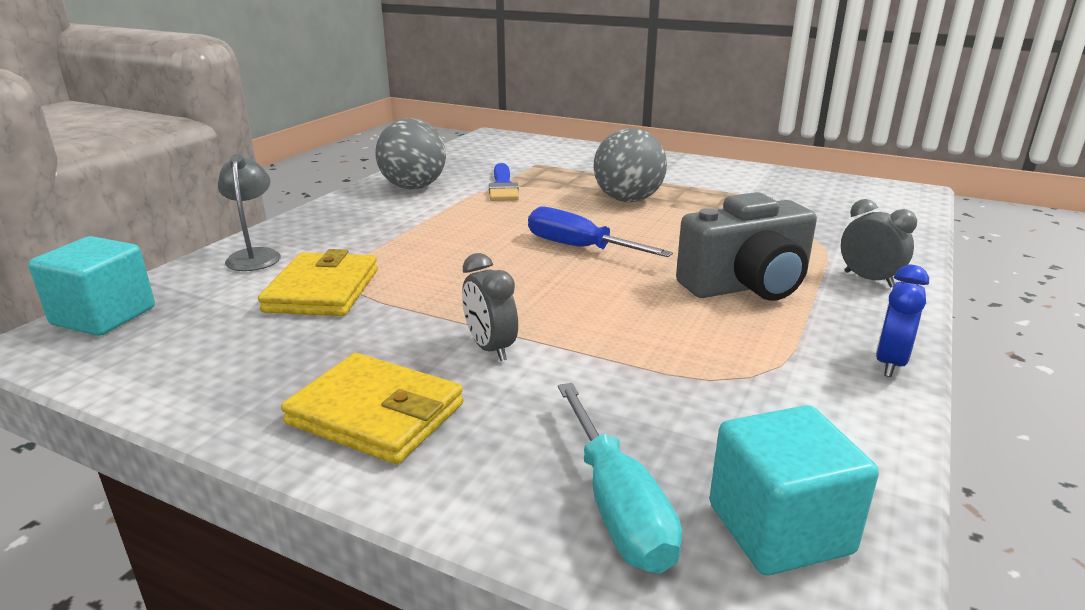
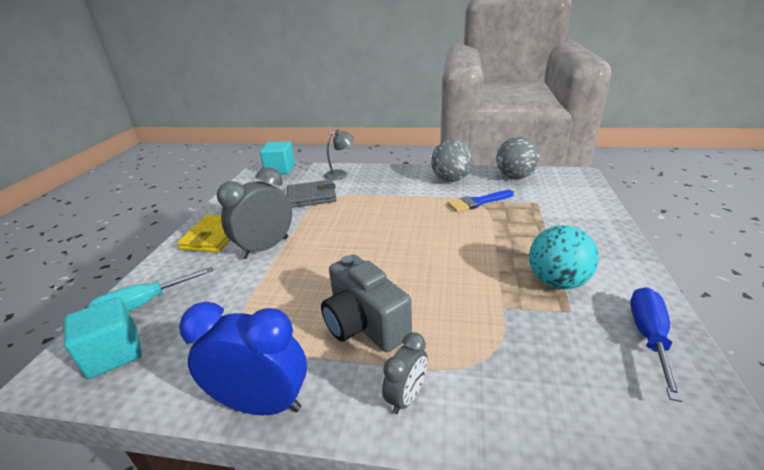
camera: 75 degrees right, 5 degrees up
(322, 290) = (312, 197): yellow wallet -> grey wallet
(490, 348) = (265, 248): grey clock -> grey clock, size x1.80
(579, 248) = (394, 248): blue screwdriver -> blue screwdriver (649, 337)
(628, 200) = (495, 250): grey ball -> grey ball (515, 177)
(703, 189) = (557, 282): none -> turquoise ball
(890, 363) = (262, 404): blue clock -> blue clock, size x1.80

